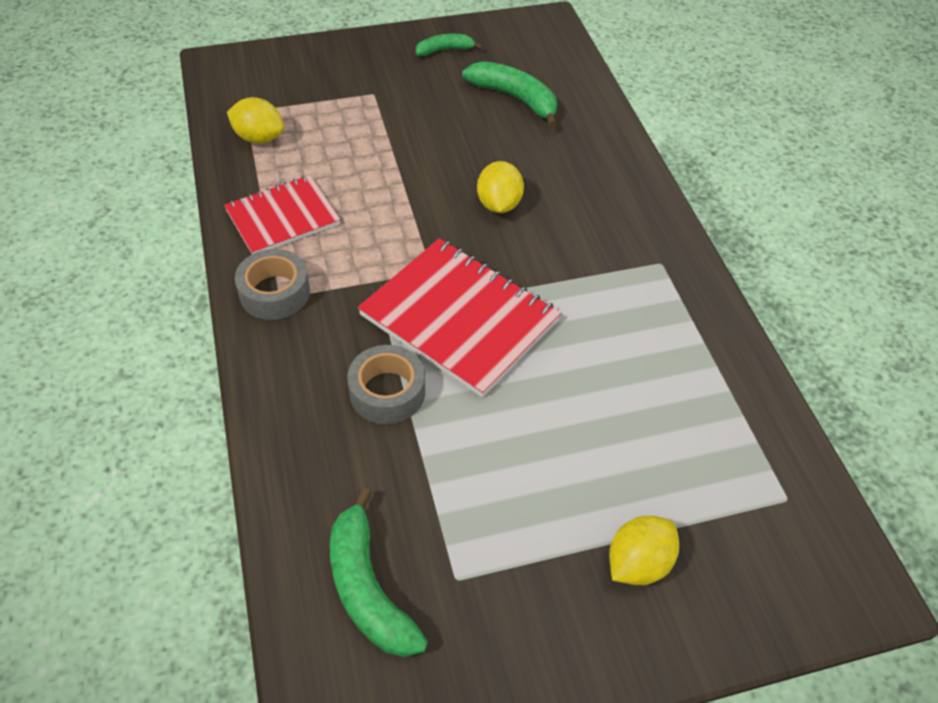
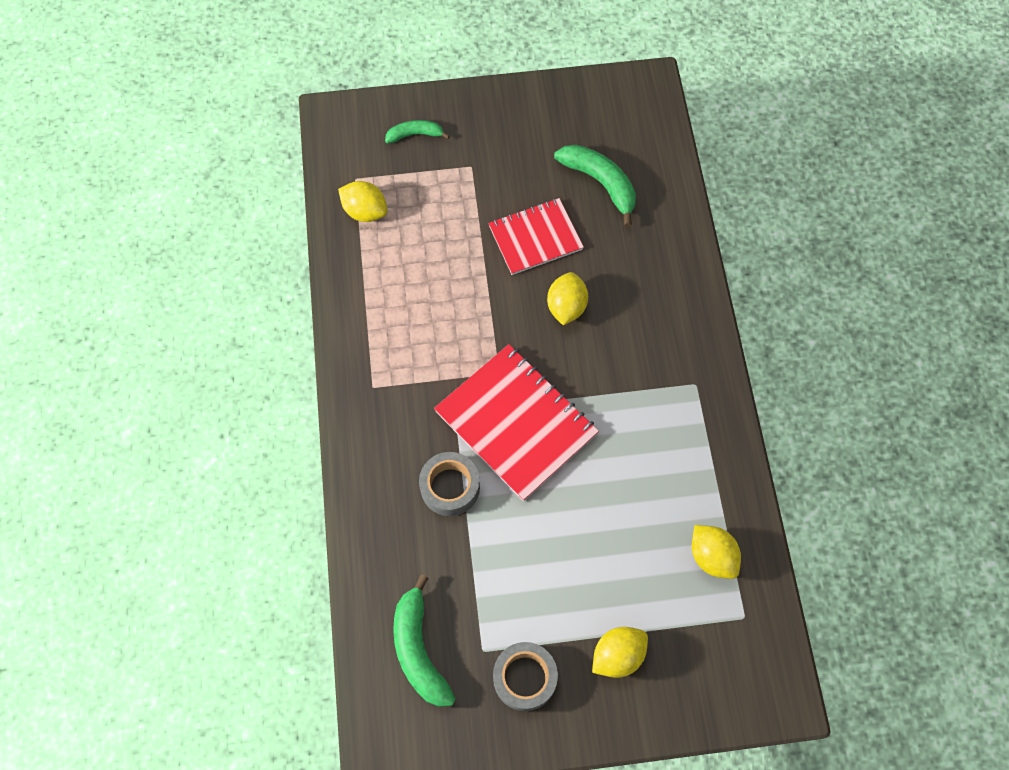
camera: 10 degrees right, 15 degrees up
(274, 292) = (369, 382): grey tape -> grey tape (524, 678)
(282, 217) = (380, 304): red notebook -> red notebook (535, 238)
(445, 50) = (543, 116): green banana -> green banana (415, 135)
(728, 435) = (712, 556): none -> yellow lemon

